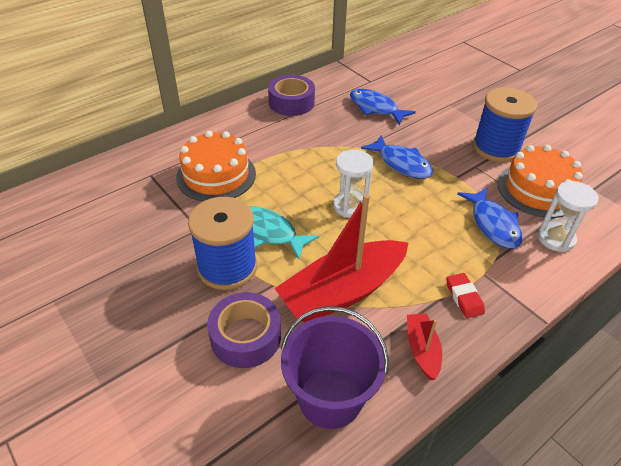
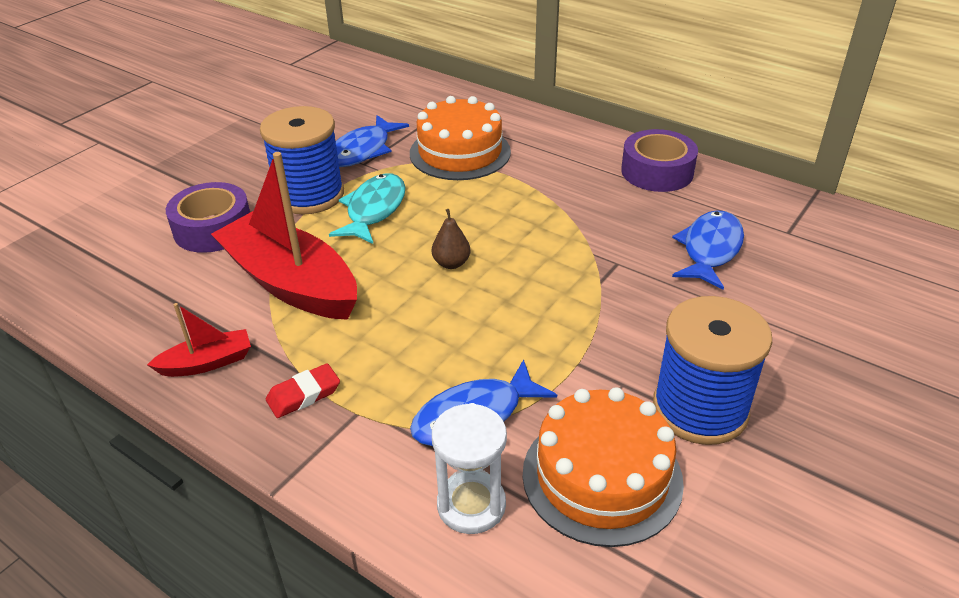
camera: 75 degrees right, 5 degrees down
(330, 398) = (136, 300): purple bucket -> none
(350, 206) = (451, 263): white hourglass -> brown pear
(401, 163) = (576, 297): blue fish -> blue fish (363, 150)

